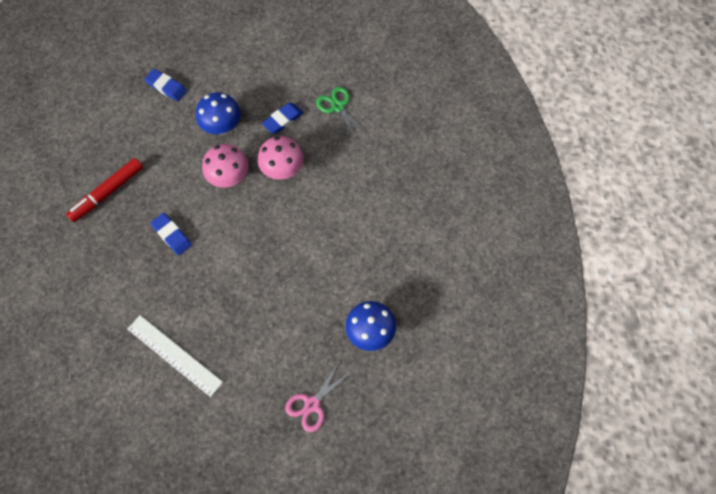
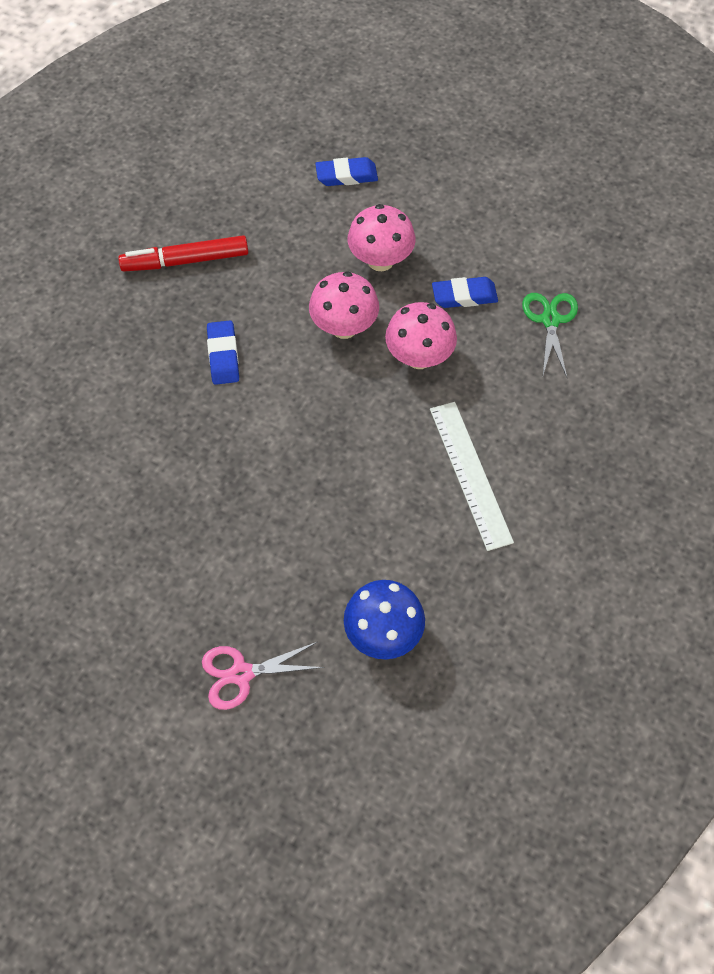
camera: 35 degrees right, 5 degrees down
(166, 87) = (346, 175): blue eraser -> blue eraser turned 75 degrees counterclockwise
(174, 355) = (121, 500): white ruler -> white ruler (470, 474)
(222, 126) = (380, 260): blue mushroom -> pink mushroom

